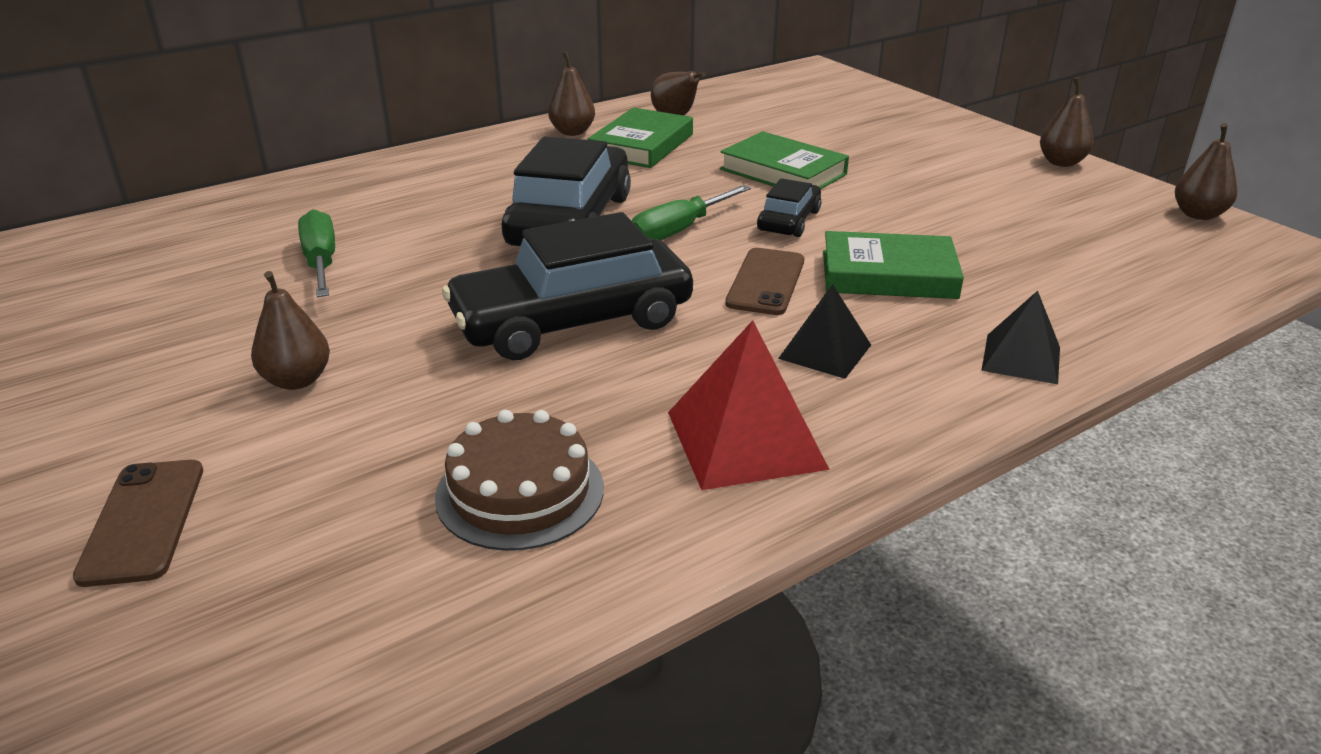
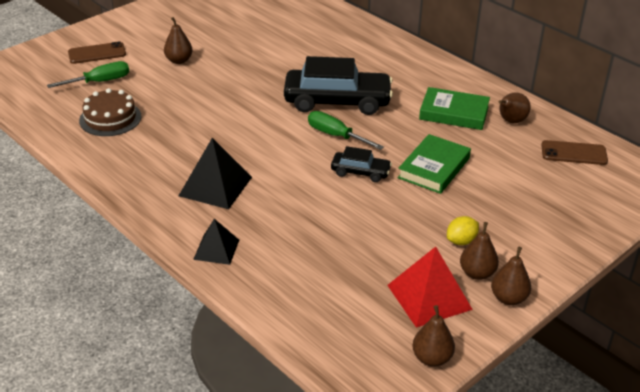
camera: 80 degrees right, 5 degrees up
(321, 263) = (274, 45): green screwdriver -> green screwdriver (99, 82)
(572, 132) = (464, 87): brown pear -> brown pear (477, 273)
(572, 321) = (233, 114): black car -> none
(745, 439) = (143, 166): red pyramid -> red pyramid (429, 297)
(765, 282) = (282, 166): brown phone -> brown phone (574, 153)
(825, 351) = (215, 186): black pyramid -> black pyramid, size x1.59
(888, 275) = (300, 208): green book -> none
(953, 174) = (461, 241): none -> yellow lemon

